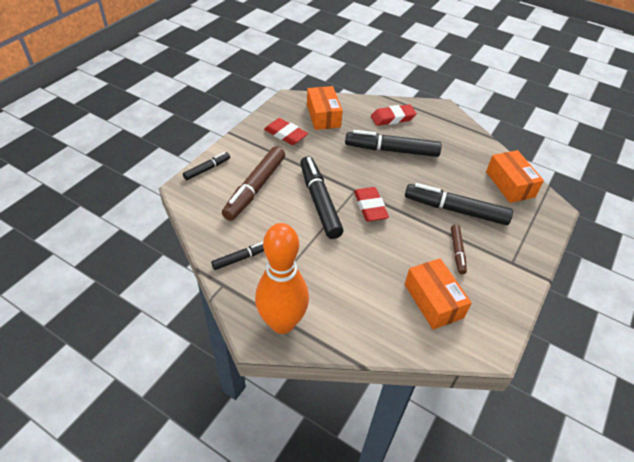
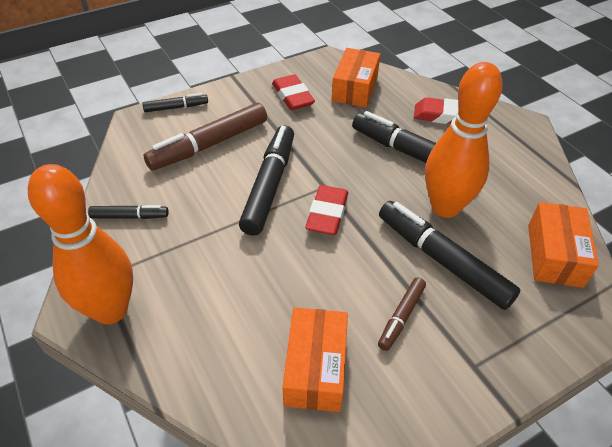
camera: 30 degrees right, 0 degrees up
(435, 177) = (445, 207): none -> orange bowling pin

